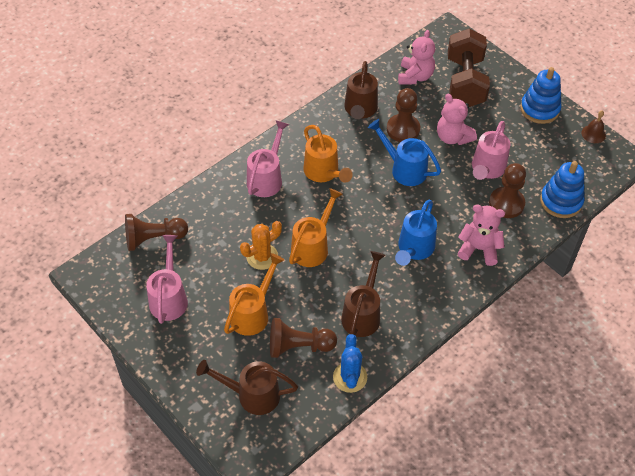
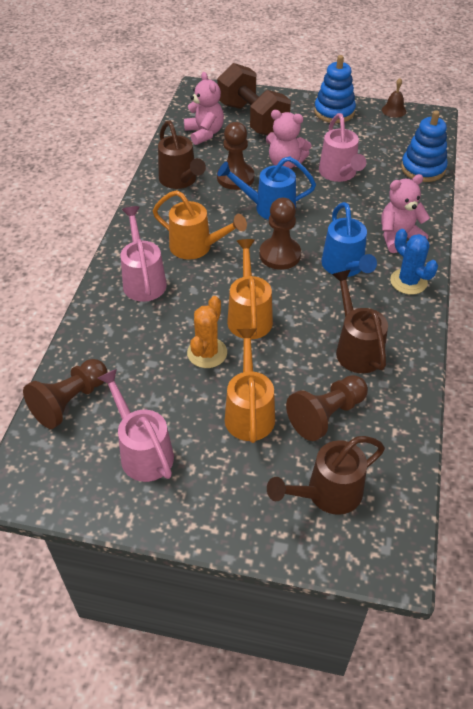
camera: 35 degrees left, 5 degrees down
(350, 377) = (403, 413): blue cactus -> blue cactus (408, 281)
(506, 203) = (383, 191): brown pawn -> brown pawn (280, 255)

